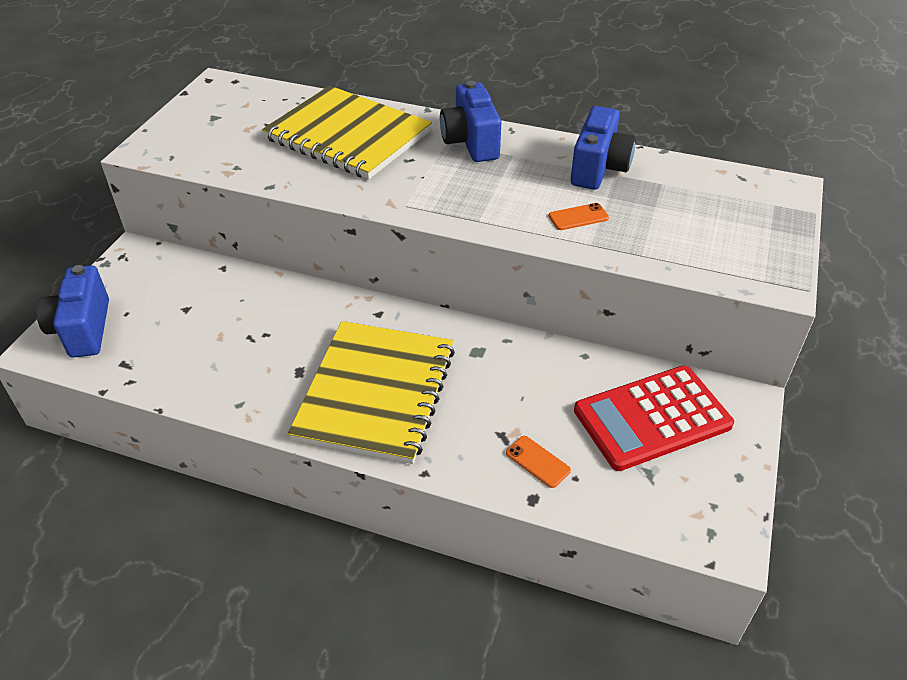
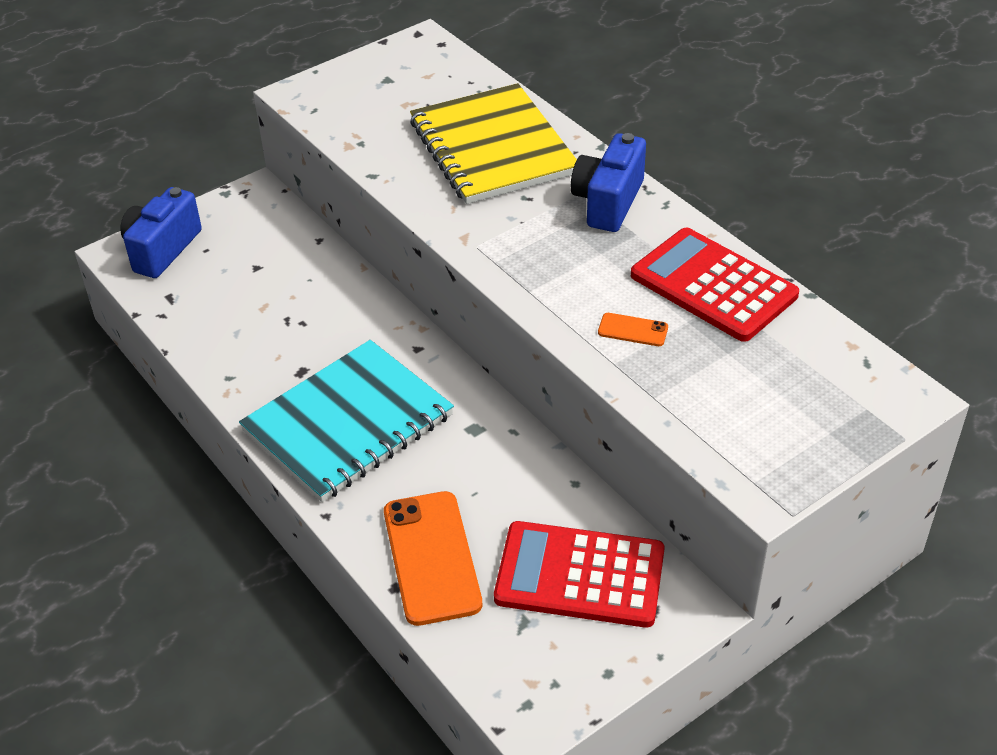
camera: 35 degrees right, 0 degrees up
(376, 393) = (348, 423): yellow notebook -> turquoise notebook
(537, 462) = (432, 557): orange phone -> orange phone, size x2.22
(598, 168) = (713, 285): blue camera -> red calculator

